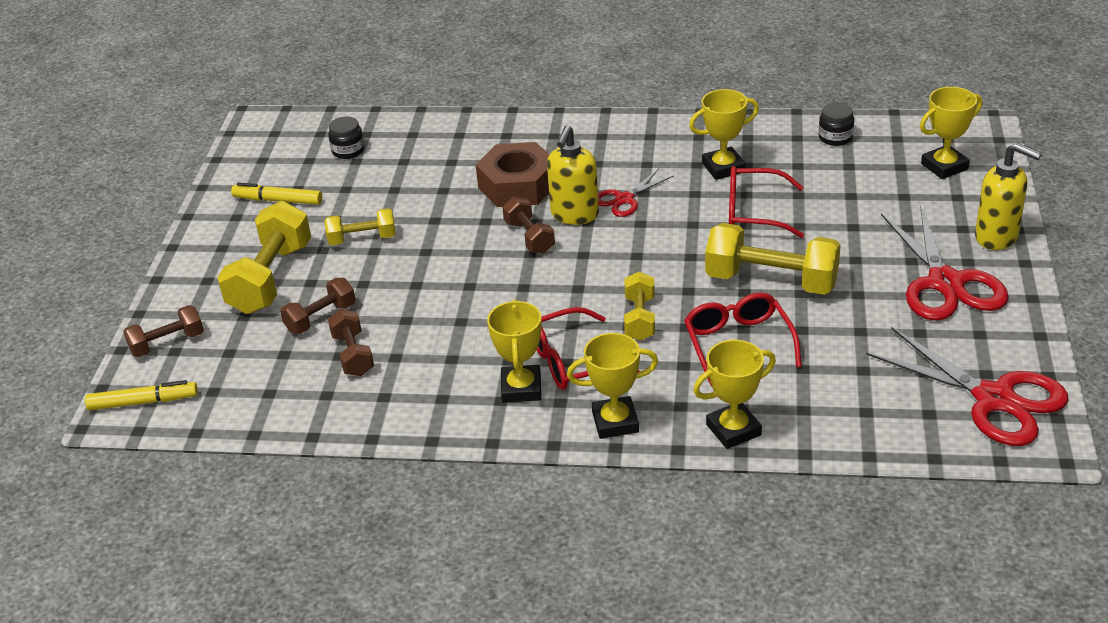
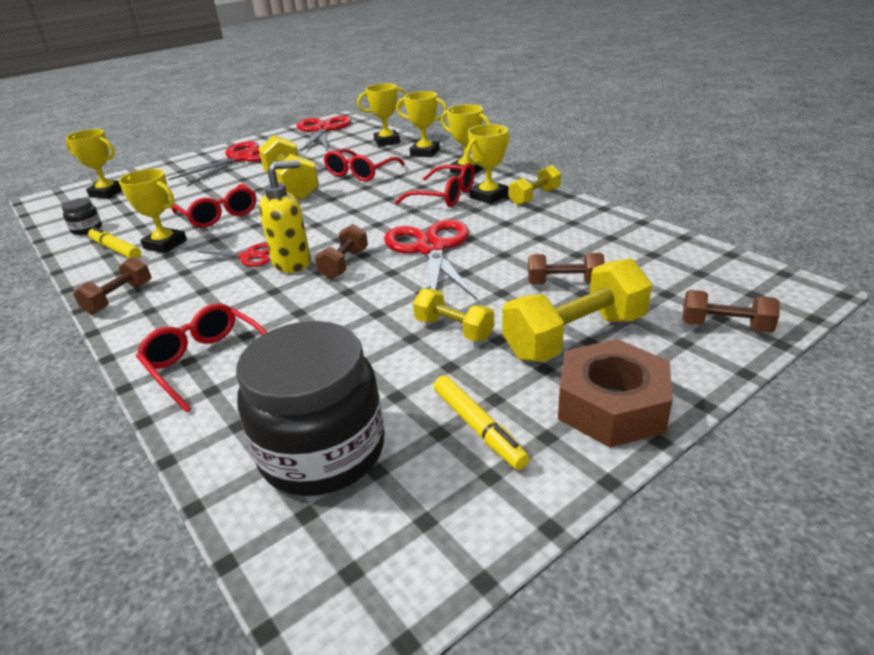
camera: 135 degrees left, 5 degrees down
(143, 402) = (772, 289): yellow marker -> yellow marker (116, 249)
(348, 151) = (322, 451): black jar -> black jar, size x2.40
(353, 355) = (567, 250): brown dumbbell -> brown dumbbell (119, 298)
(479, 290) = (431, 249): none -> red scissors
(490, 140) = (207, 362): none -> red glasses
(518, 185) = (276, 305): brown nut -> brown nut (611, 405)
(640, 318) = (378, 198): yellow dumbbell -> yellow dumbbell (534, 197)
(835, 425) = (387, 142): none -> yellow trophy
(997, 237) = (182, 163): yellow soap dispenser -> none

